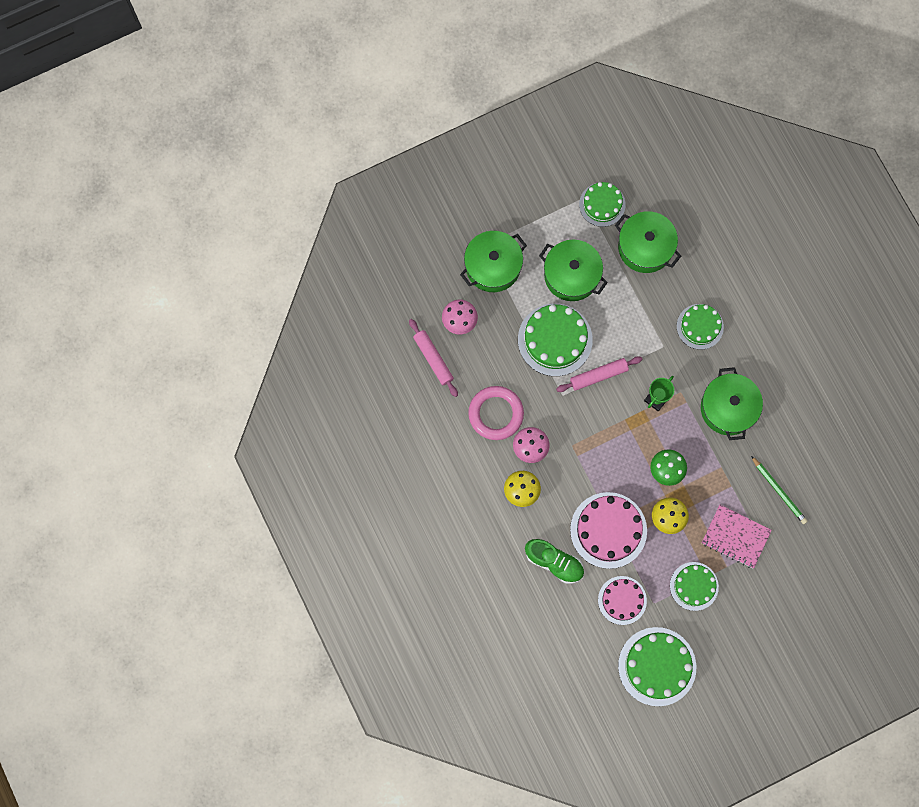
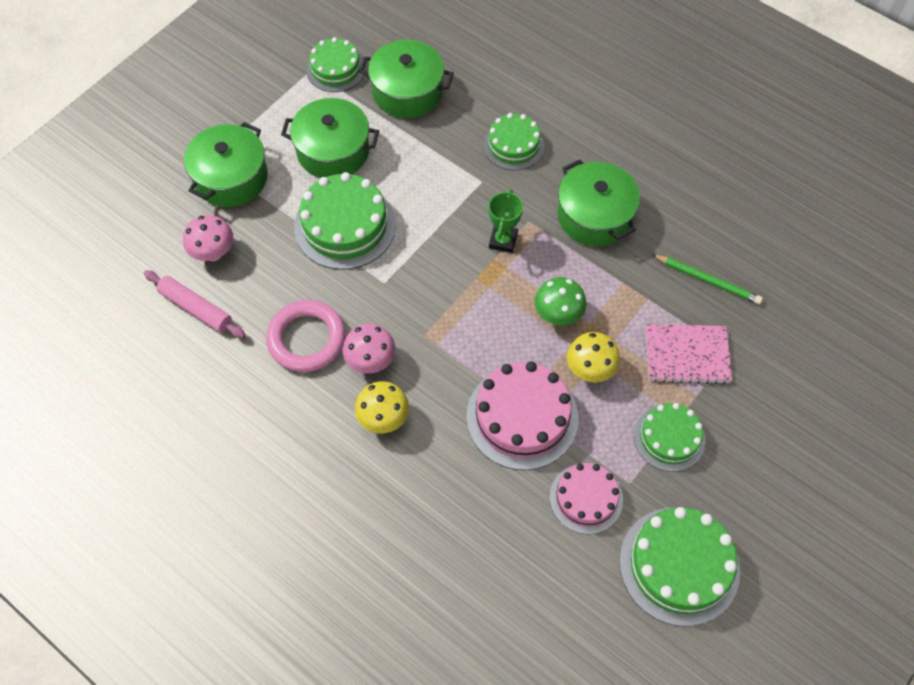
camera: 25 degrees left, 15 degrees down
(554, 562) = (470, 490): green shoe -> none
(598, 375) = (418, 243): pink rolling pin -> none

